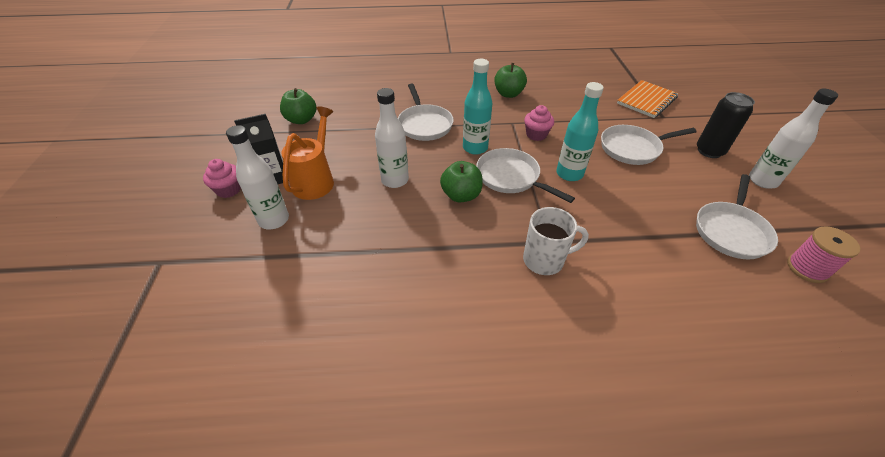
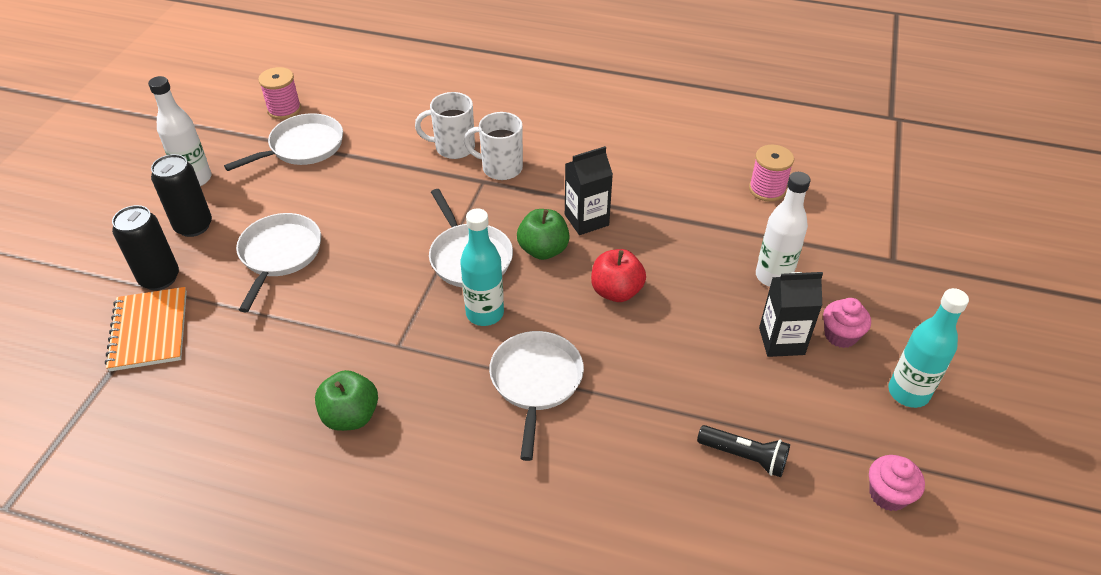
camera: 160 degrees left, 0 degrees up
(270, 312) = (767, 189): none -> pink spool
(301, 120) = (744, 456): green apple -> black flashlight
(316, 180) = (721, 320): orange watering can -> none
(395, 180) = (616, 291): white bottle -> red apple
(439, 228) = (586, 220): none -> black carton
(536, 135) = (382, 312): pink cupcake -> pink cupcake (888, 494)
(569, 174) = (395, 243): turquoise bottle -> turquoise bottle (908, 393)
(606, 271) = (453, 148): none -> white mug
(633, 148) = (279, 255): white pan -> white pan turned 90 degrees counterclockwise
(646, 100) = (149, 331): orange notebook -> orange notebook turned 75 degrees counterclockwise
(680, 121) = (160, 278): none -> black can

